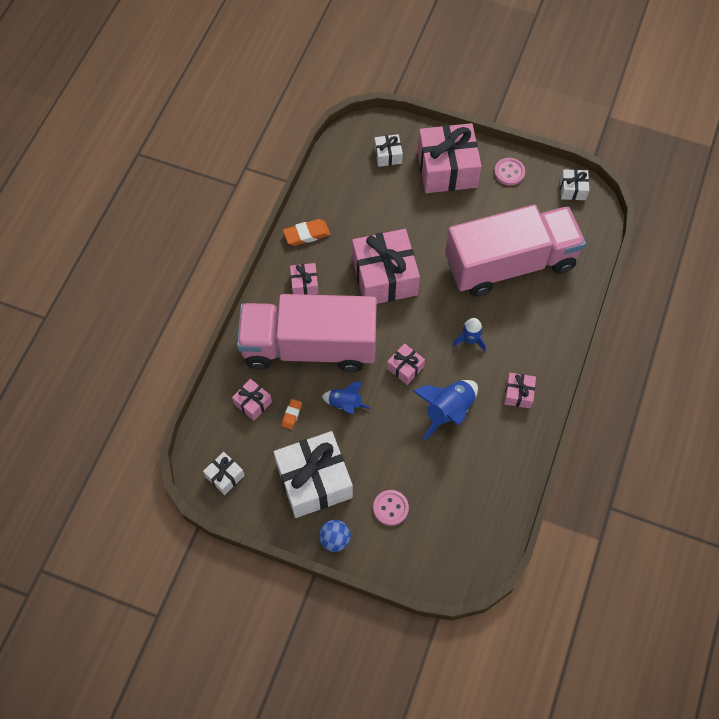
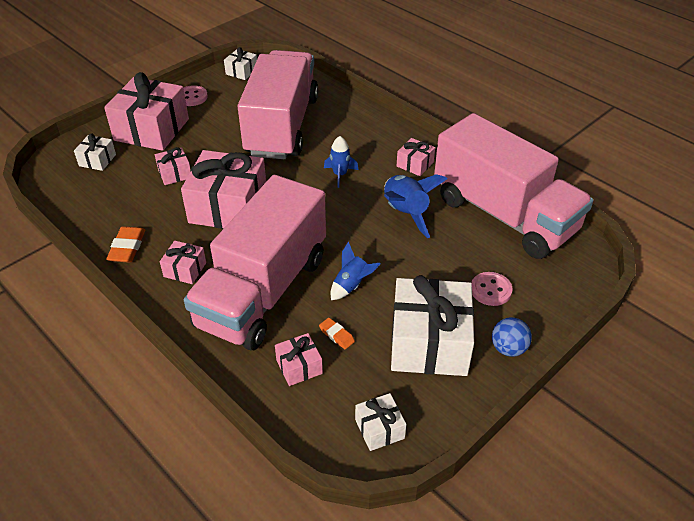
camera: 65 degrees left, 20 degrees down
(405, 368) = (339, 226): pink gift -> pink gift (175, 173)
(489, 491) = (504, 215): none -> pink truck

